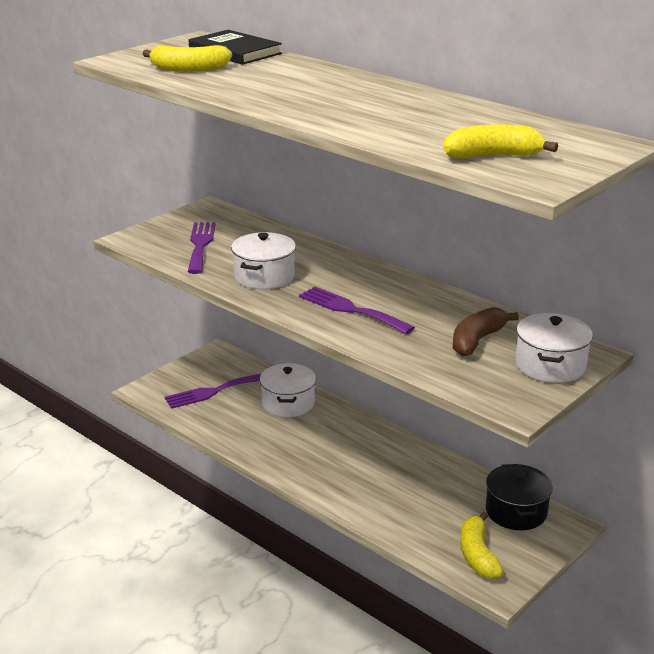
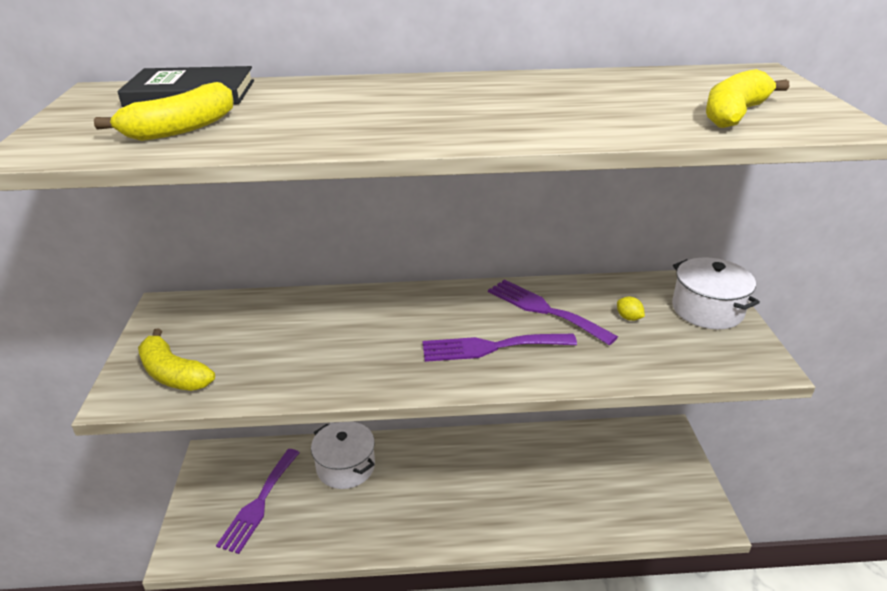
camera: 45 degrees left, 5 degrees up
(200, 245) = (226, 357): purple fork -> purple fork (544, 310)
(264, 276) = (355, 357): white pot -> none
(477, 340) = (628, 318): brown banana -> yellow lemon
(478, 555) = (661, 503): yellow banana -> yellow banana (174, 374)
(516, 511) = (629, 444): black pot -> none

